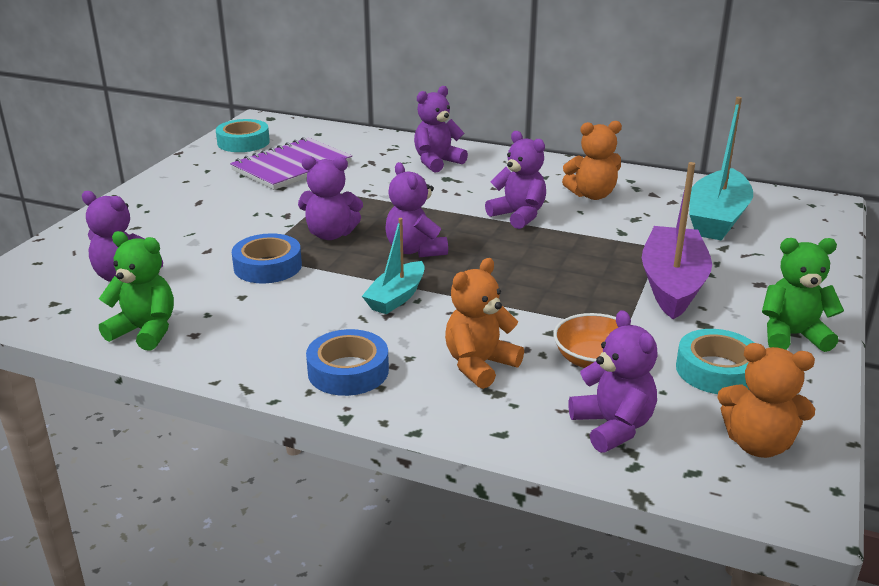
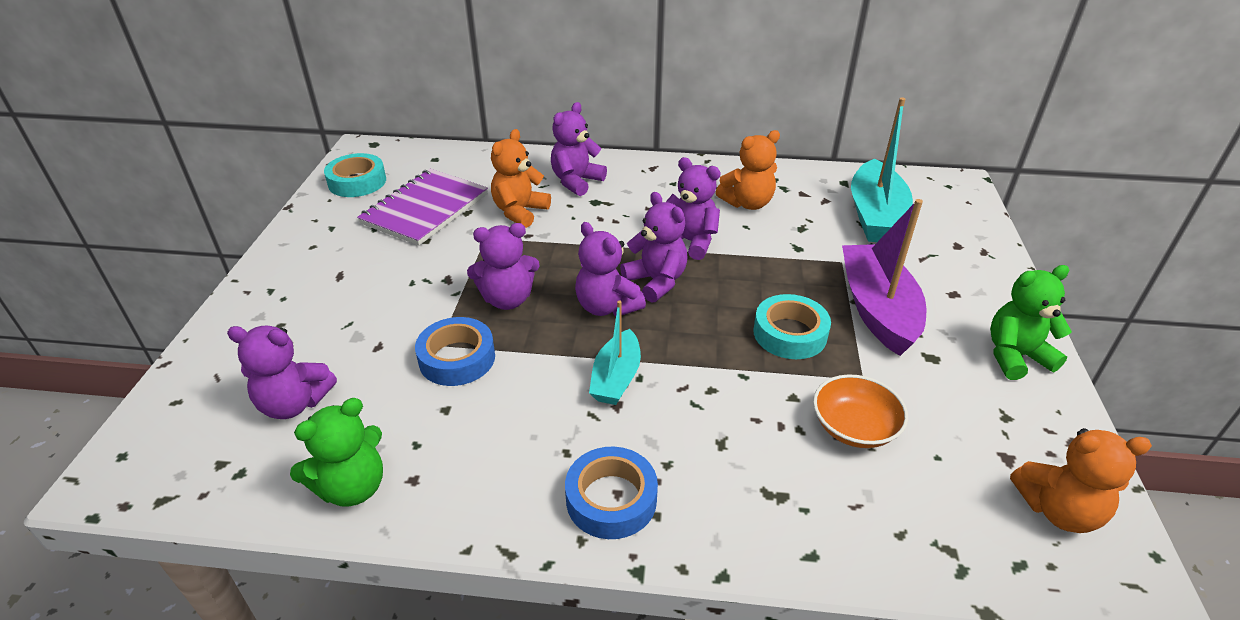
camera: 15 degrees left, 10 degrees up
(145, 331) = (352, 487): green teddy bear -> green teddy bear turned 135 degrees clockwise
(479, 365) = (745, 459): orange teddy bear -> orange teddy bear (520, 212)
(613, 427) = (915, 519): purple teddy bear -> purple teddy bear (656, 281)
(717, 370) = (972, 417): turquoise tape -> turquoise tape (790, 334)

